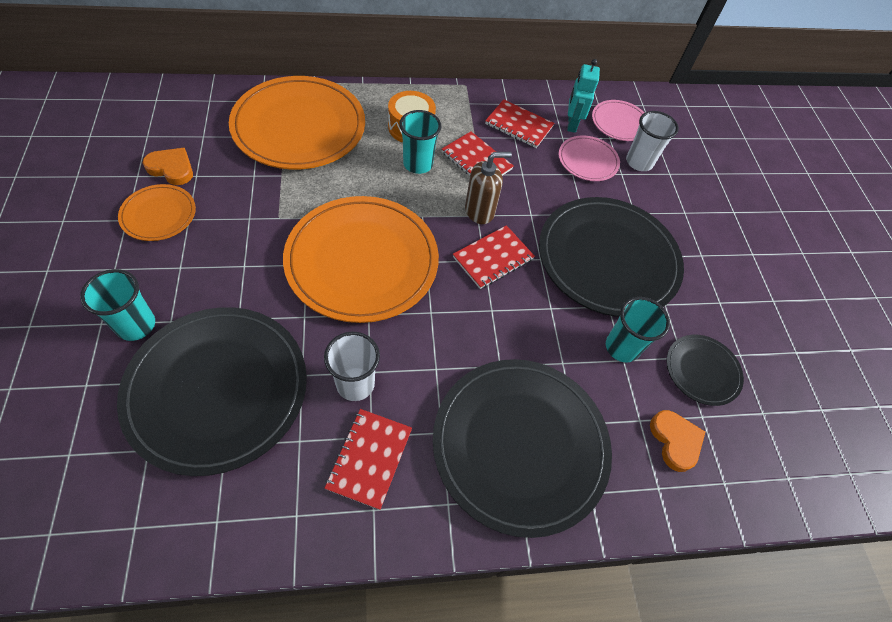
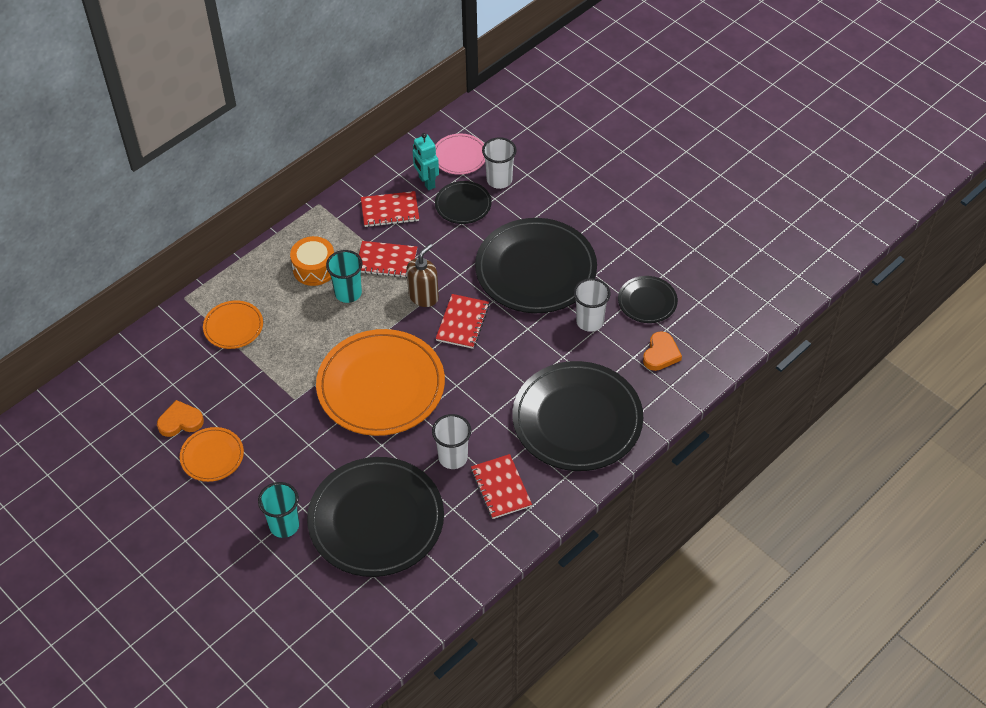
camera: 30 degrees left, 5 degrees down
(299, 127) = (233, 326): orange plate -> orange plate, size x0.48
(588, 160) = (463, 204): pink plate -> black plate
(621, 347) = (590, 321): turquoise cup -> white cup
(675, 441) = (661, 354): orange heart -> orange heart turned 75 degrees clockwise

